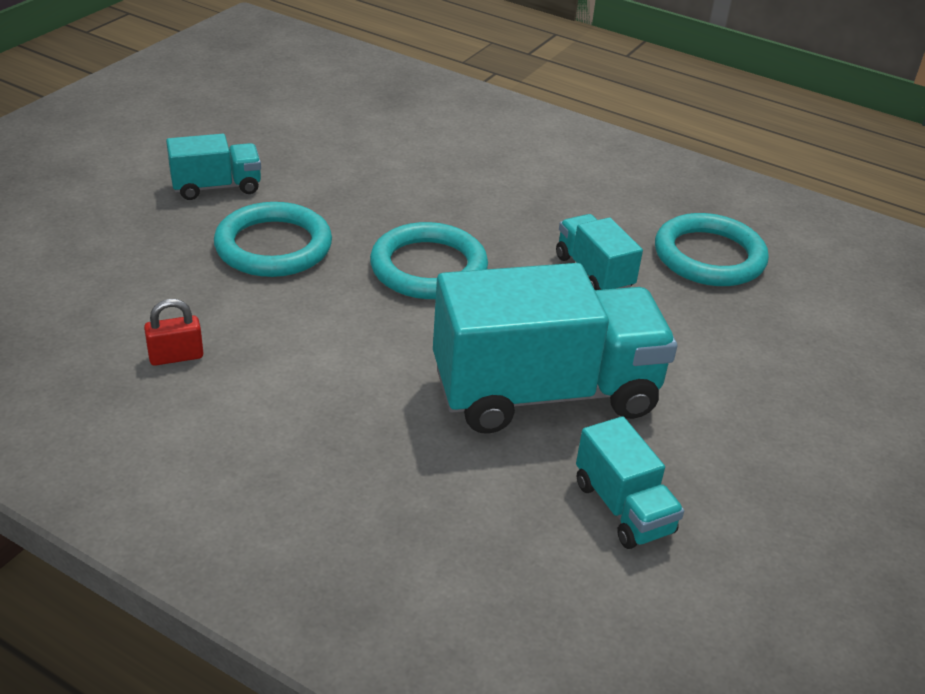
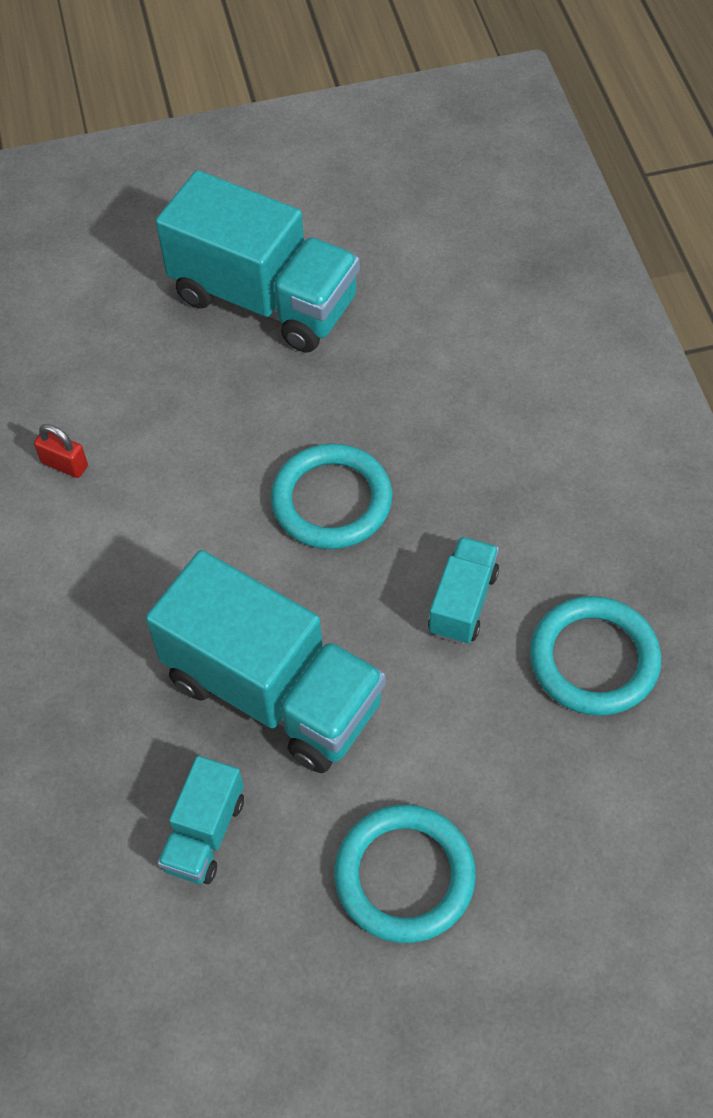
camera: 50 degrees right, 20 degrees up
(216, 187) = (265, 299): turquoise truck -> turquoise truck, size x2.06
(273, 246) = (239, 396): turquoise ring -> turquoise ring (404, 876)

